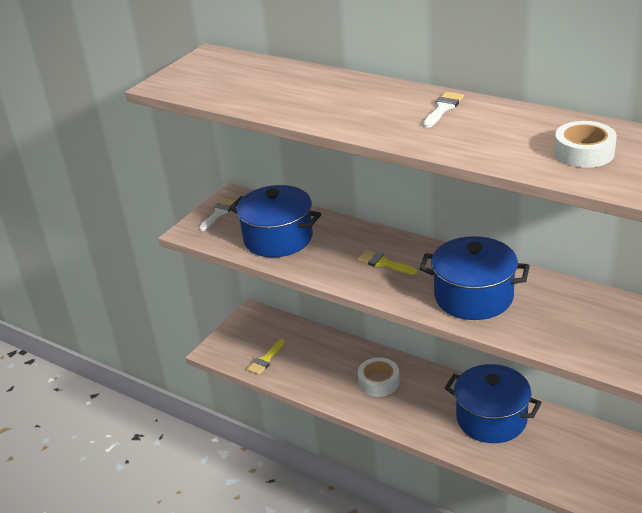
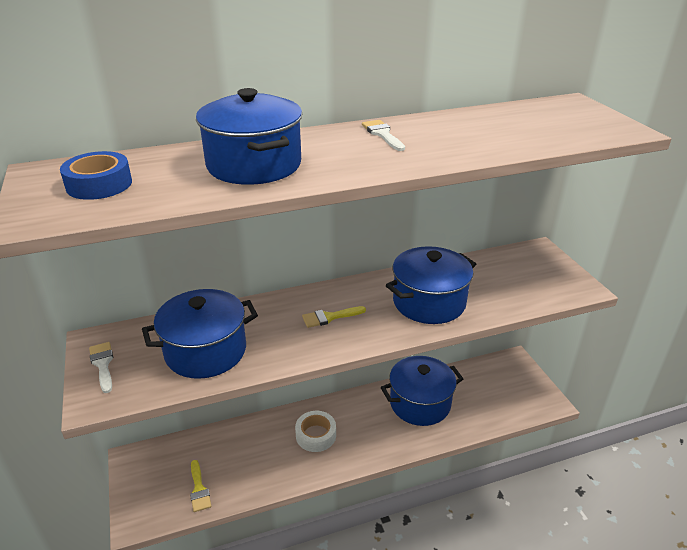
camera: 55 degrees left, 0 degrees up
(219, 75) = (99, 184): none -> blue tape
(314, 97) = (254, 165): none -> blue pot
(584, 152) = (535, 126): white tape -> none

